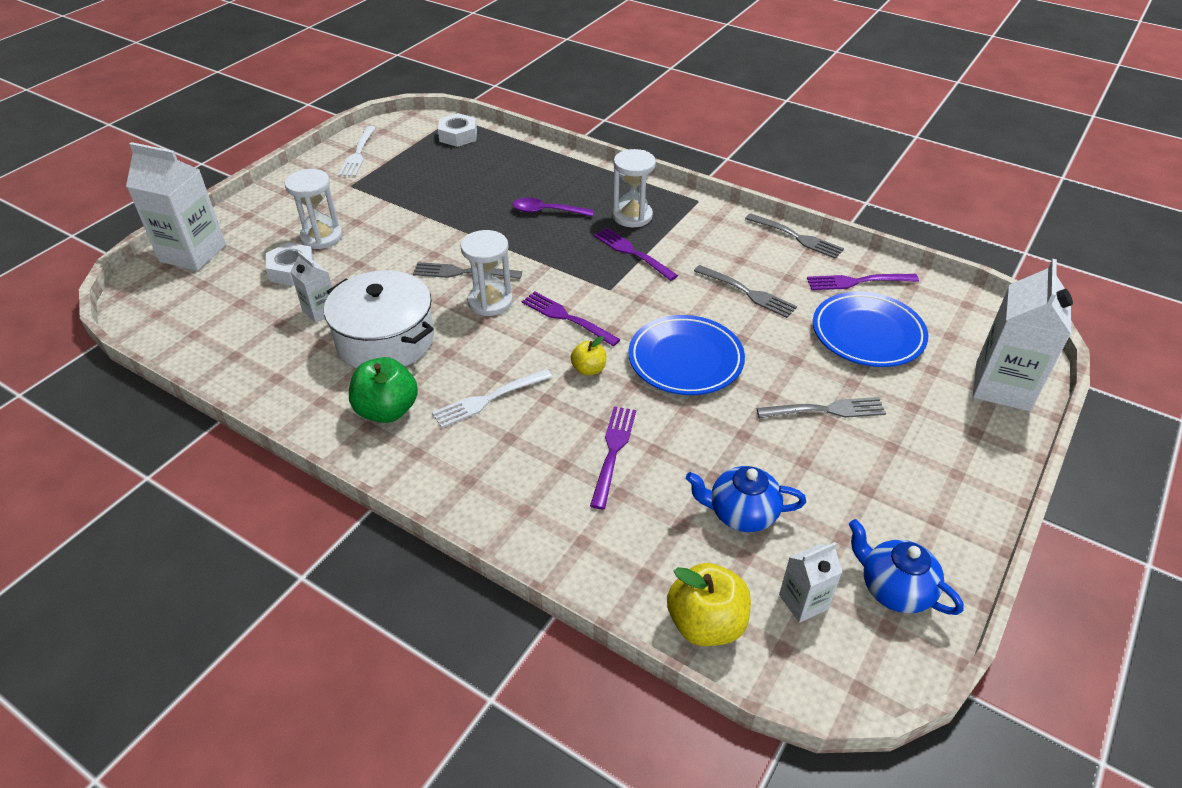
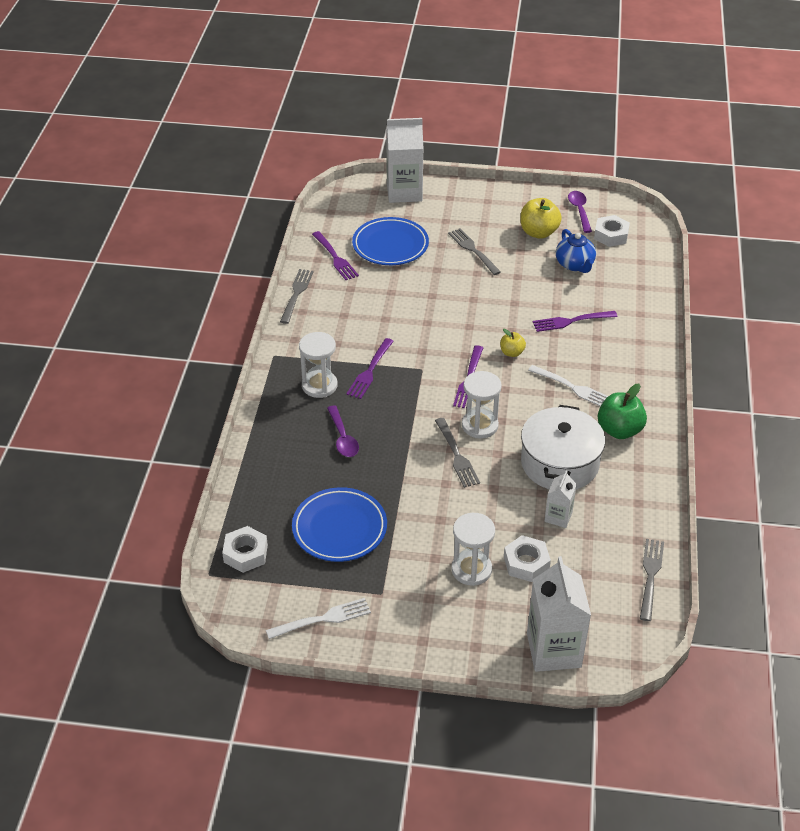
camera: 115 degrees left, 0 degrees up
(685, 360) = (471, 313): blue plate -> blue plate (339, 528)
(706, 623) = (649, 261): yellow apple -> yellow apple (538, 232)
(747, 292) = (381, 303): grey fork -> grey fork (650, 576)
(803, 602) = (611, 235): white carton -> white nut
(894, 589) = (579, 211): blue teapot -> purple spoon

